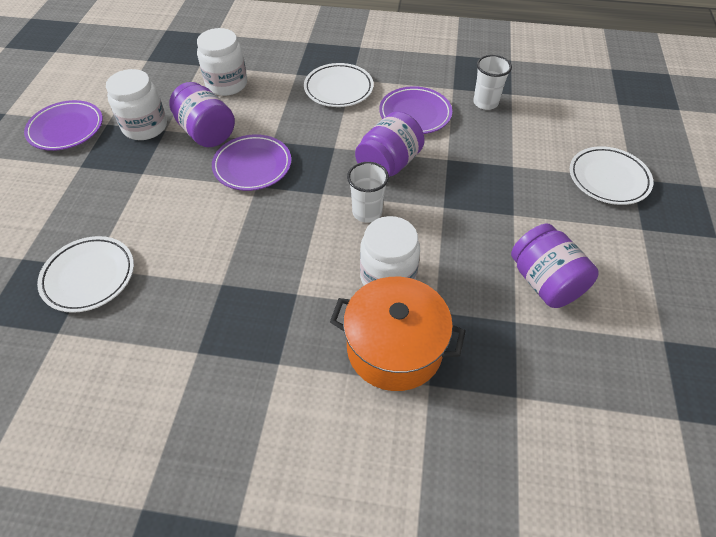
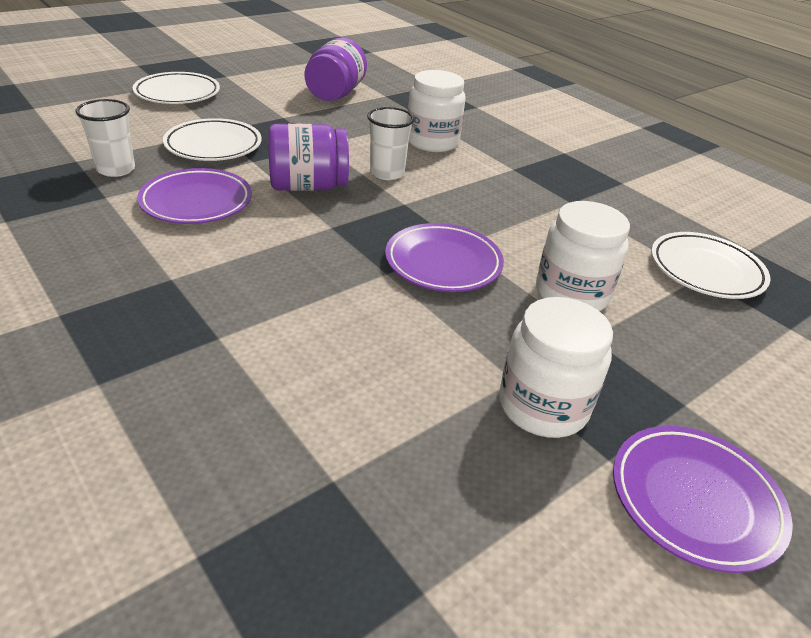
camera: 140 degrees left, 15 degrees down
(206, 132) = (456, 336): purple jar -> none
(226, 84) = (339, 396): white jar -> white jar (571, 294)
(338, 89) = (211, 277): white plate -> white plate (213, 145)
(394, 348) = (477, 122): orange pot -> none

